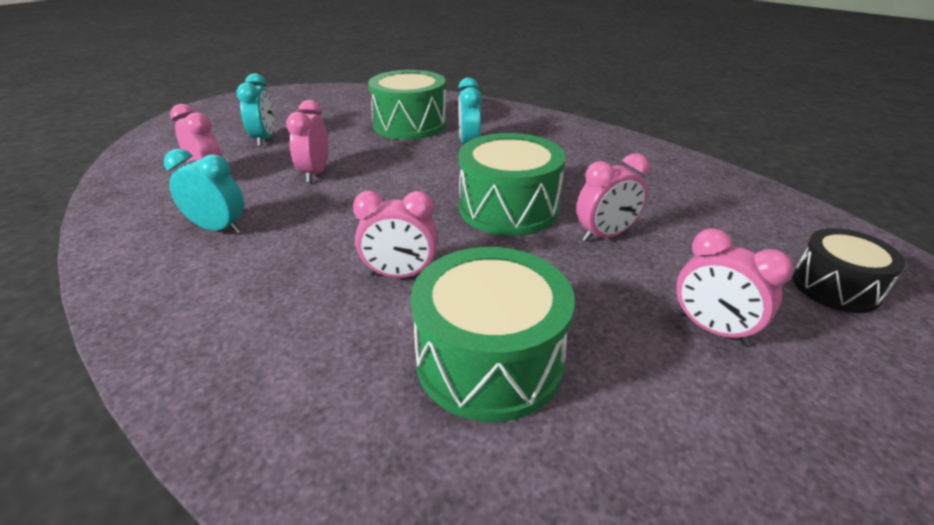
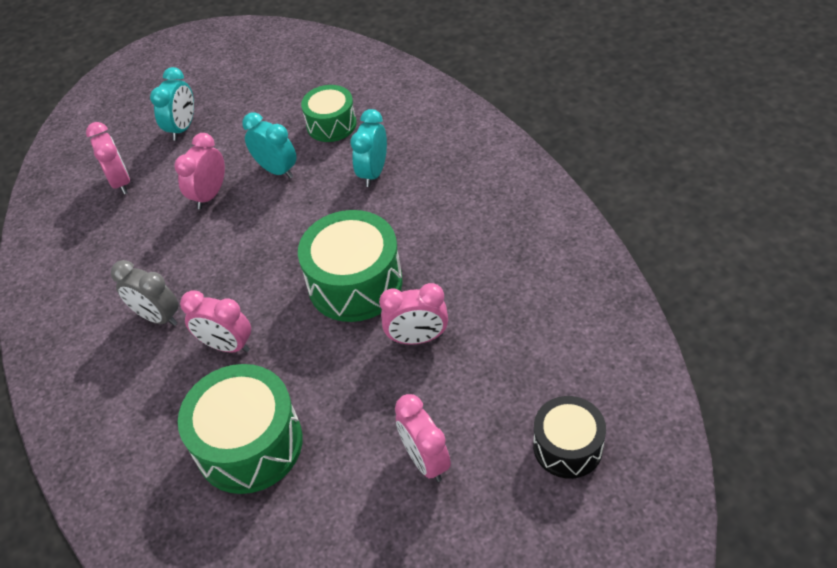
camera: 25 degrees right, 15 degrees up
(218, 228) = (112, 258): turquoise clock -> turquoise clock (277, 170)
(298, 265) = (158, 317): none -> grey clock
(410, 125) = (331, 124): green drum -> green drum, size x0.62

